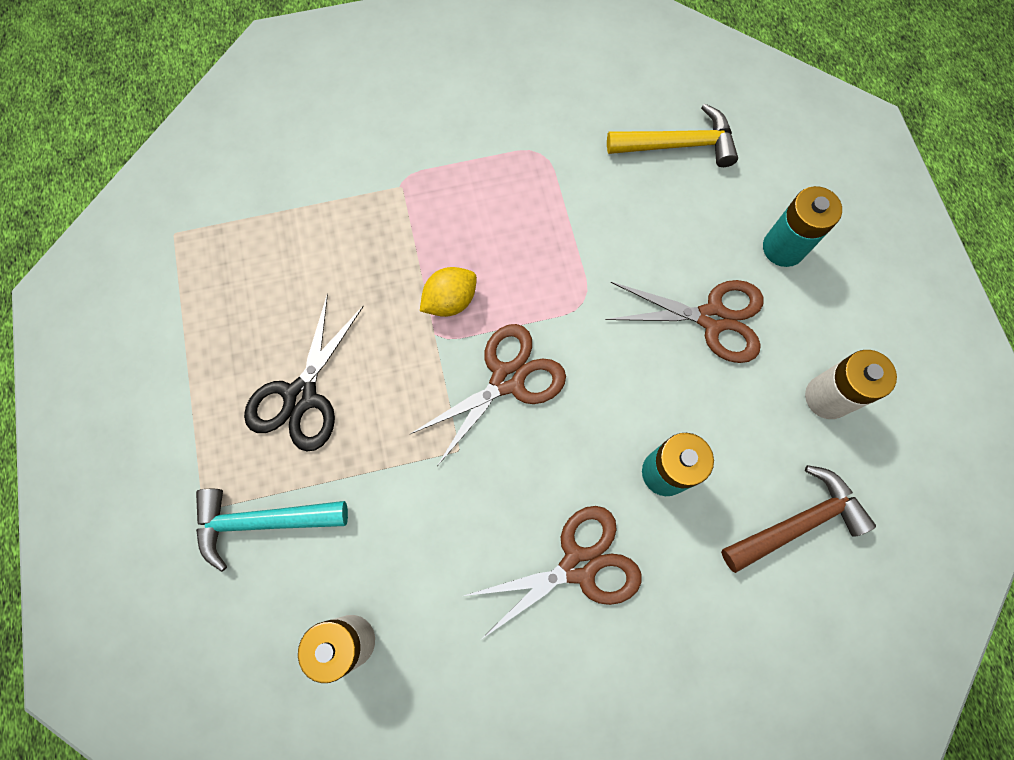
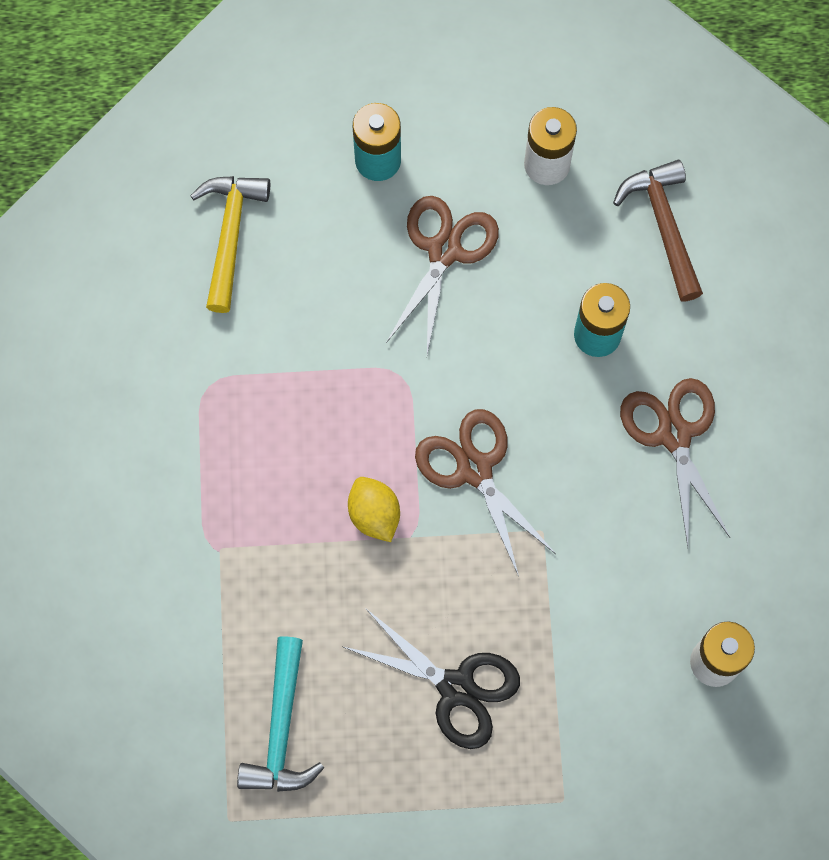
camera: 80 degrees left, 0 degrees up
(262, 521) = (585, 739): turquoise hammer -> turquoise hammer (281, 728)

